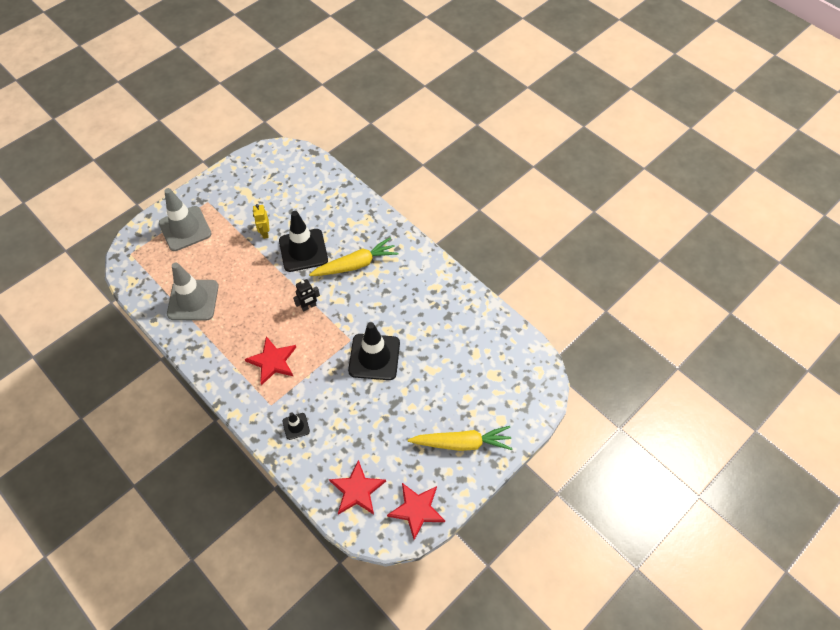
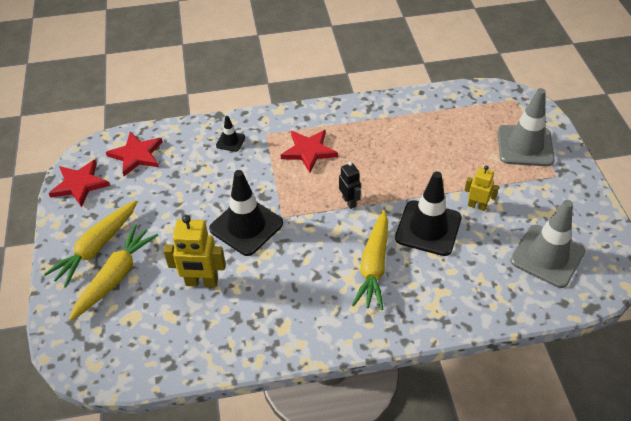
camera: 125 degrees right, 10 degrees down
(193, 300) = (424, 123): grey traffic cone -> grey traffic cone (547, 256)
(309, 306) = (349, 202): black robot -> black robot turned 150 degrees clockwise
(438, 353) = (201, 282): none -> yellow robot
(474, 409) = (116, 277): none -> yellow carrot

